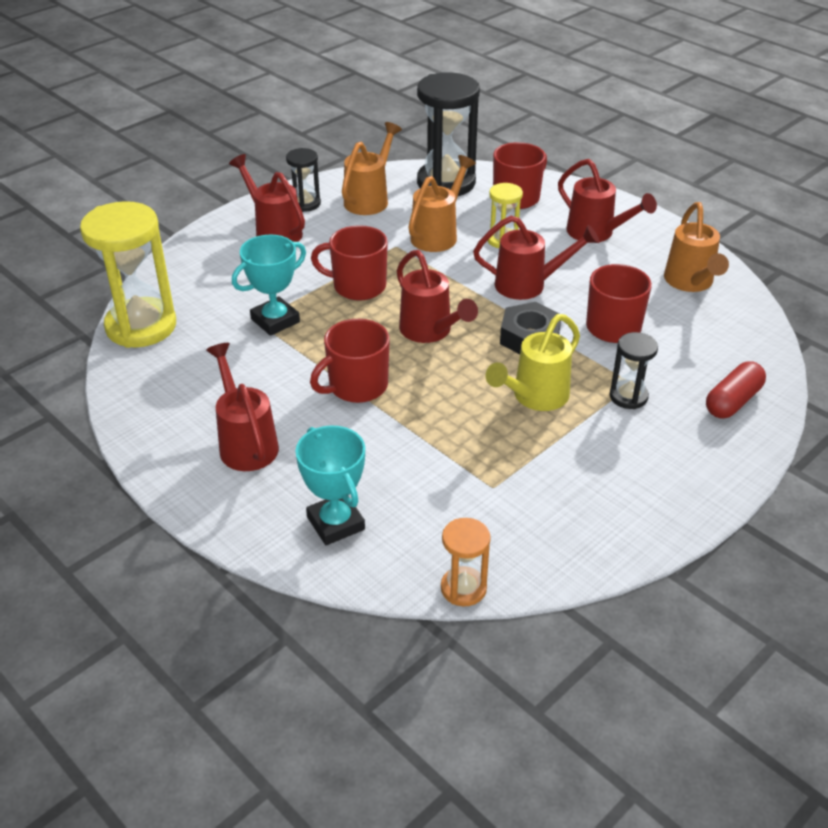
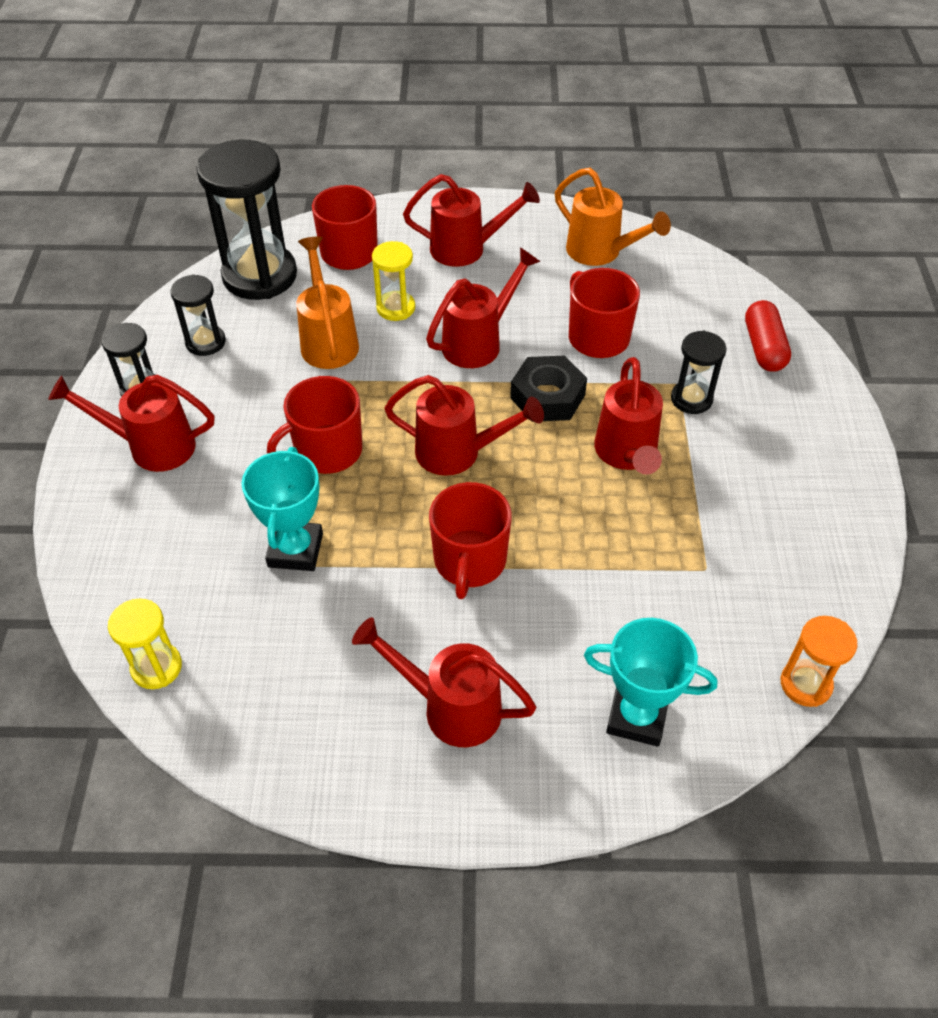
camera: 45 degrees left, 10 degrees up
(141, 326) = (156, 667): yellow hourglass -> yellow hourglass, size x0.51
(369, 199) = (205, 342): orange watering can -> black hourglass
(535, 397) = (626, 454): yellow watering can -> red watering can

